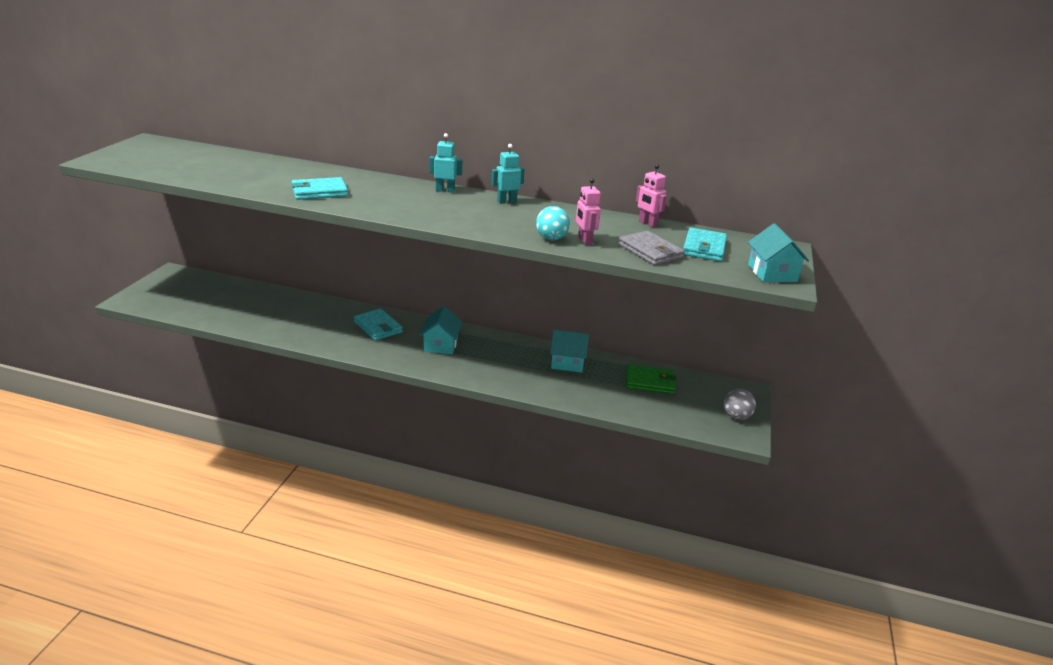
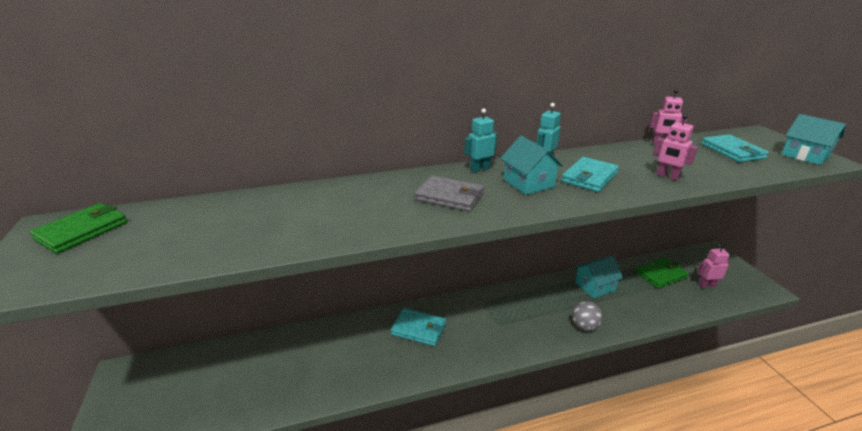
camera: 30 degrees left, 0 degrees up
(159, 148) = (82, 231): none -> green wallet
(319, 192) = (376, 216): turquoise wallet -> turquoise wallet (589, 177)
(440, 345) = (491, 320): turquoise house -> turquoise house (528, 183)
(551, 238) = (646, 184): turquoise ball -> none
(650, 251) = (719, 168): grey wallet -> grey wallet (449, 196)
(683, 407) = (706, 285): none -> pink robot
(736, 416) = (740, 276): grey ball -> grey ball (584, 326)

